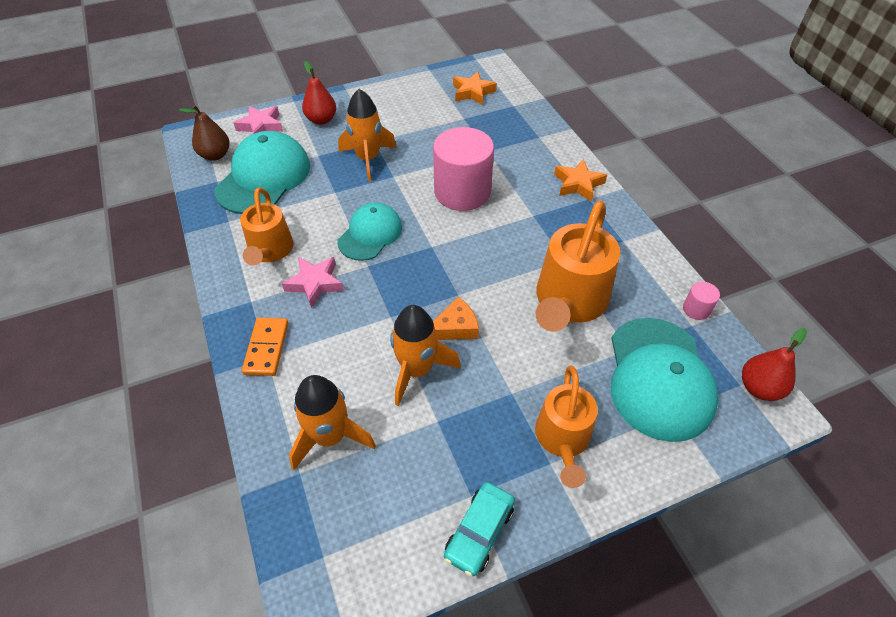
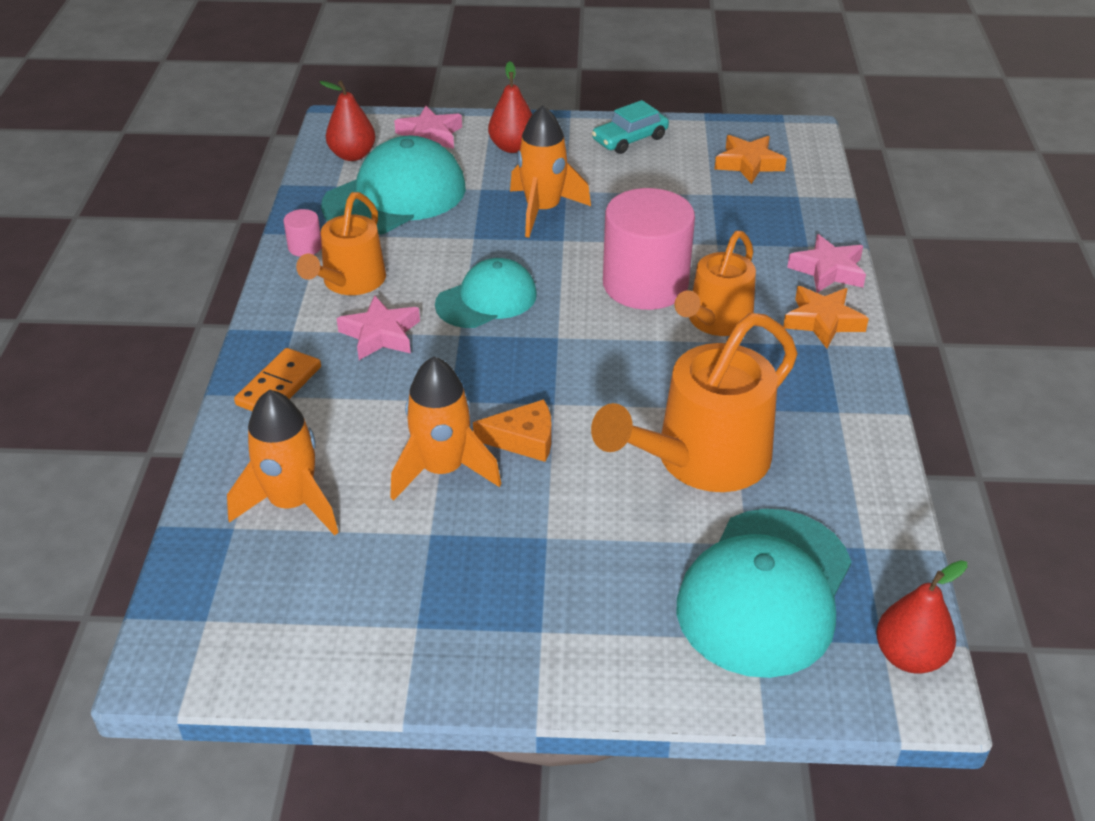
camera: 25 degrees right, 10 degrees down
(215, 155) = (352, 155): brown pear -> red pear
(479, 532) = (400, 667): turquoise car -> turquoise car (630, 139)
(560, 149) = (828, 270): none -> pink star
(563, 440) = (576, 612): orange watering can -> orange watering can (715, 321)
(696, 309) = (887, 530): pink cylinder -> pink cylinder (305, 247)

